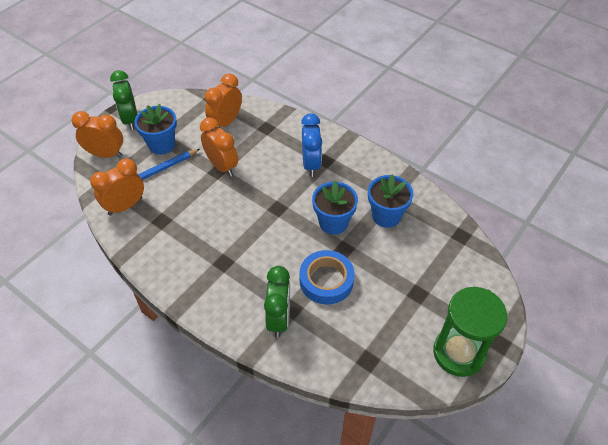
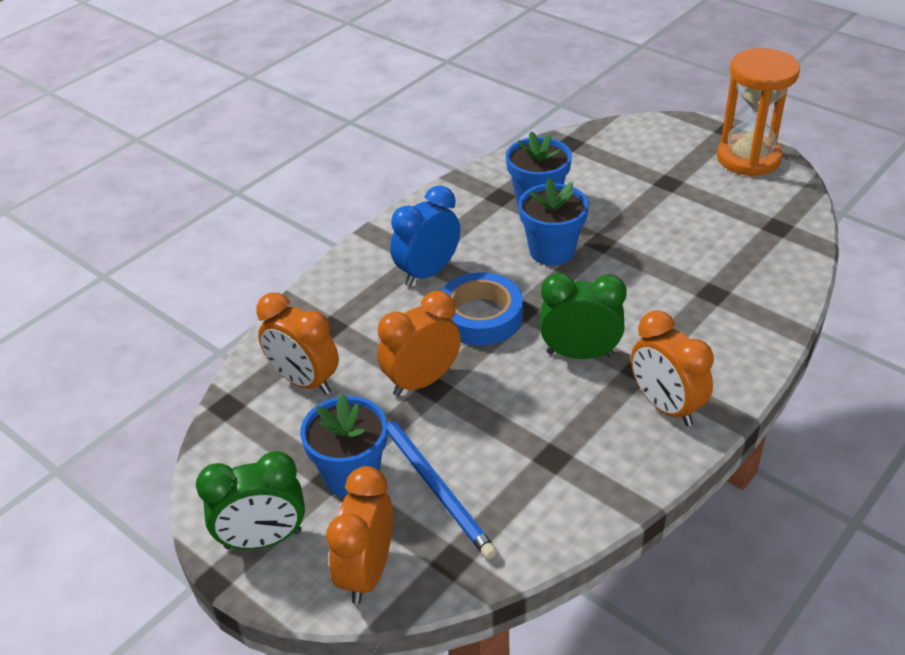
camera: 85 degrees left, 10 degrees down
(125, 206) = (517, 517): orange clock -> orange clock (665, 406)
(279, 318) = (732, 305): green clock -> green clock (579, 354)
(311, 164) = (428, 272): blue clock -> blue clock turned 45 degrees counterclockwise
(326, 280) = (658, 259): blue tape -> blue tape (480, 316)
(458, 353) = (748, 158): green hourglass -> orange hourglass

